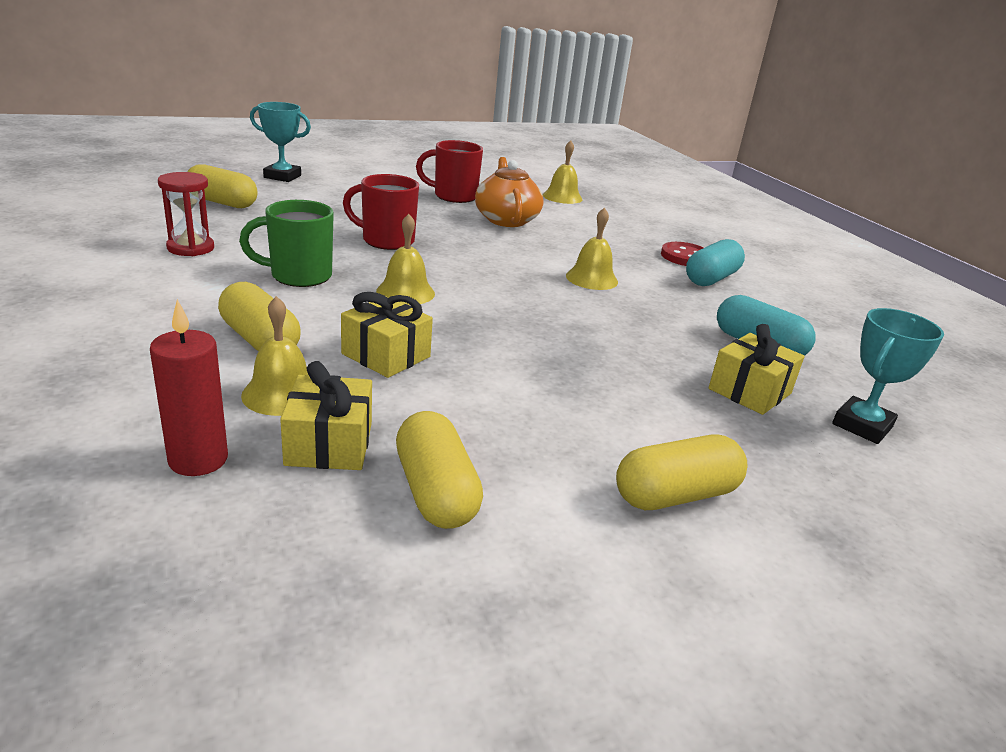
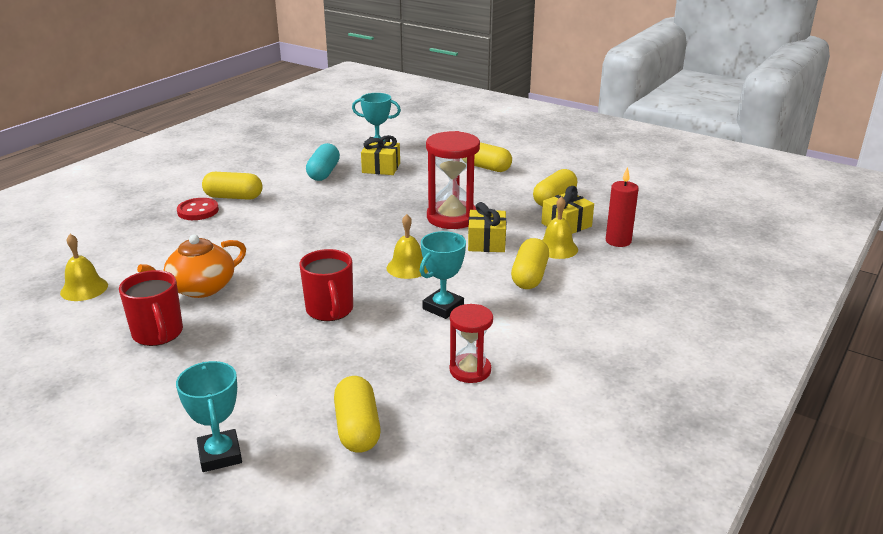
camera: 120 degrees left, 0 degrees up
(299, 276) = (443, 307): green mug -> turquoise trophy
(494, 366) = (452, 217): none -> red hourglass
(591, 278) = (291, 226): yellow bell -> none
(711, 279) = (233, 197): turquoise capsule -> yellow capsule

